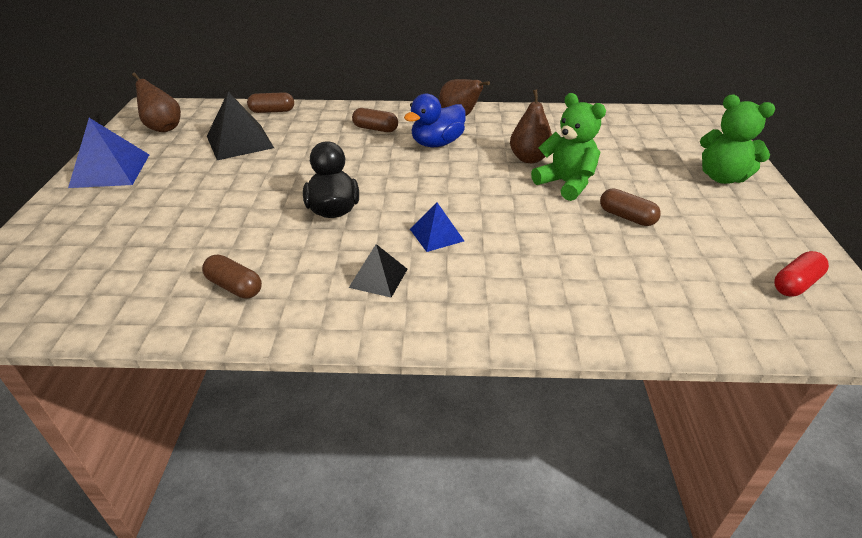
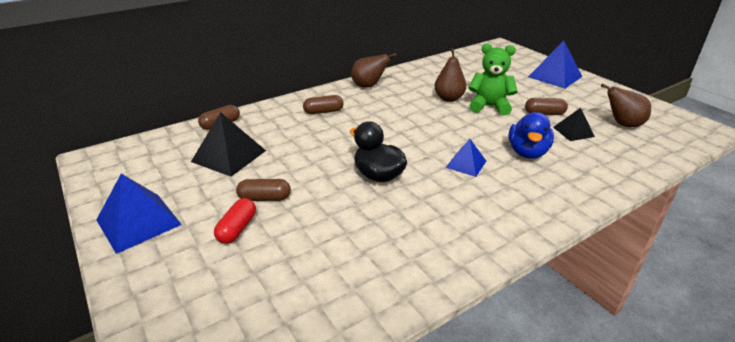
camera: 35 degrees left, 5 degrees down
(163, 128) = (136, 169): brown pear -> brown pear (622, 124)
(234, 287) = (391, 257): brown capsule -> brown capsule (264, 198)
(378, 278) = (473, 205): black pyramid -> black pyramid (573, 132)
(437, 143) = (380, 108): blue duck -> blue duck (527, 152)
(722, 177) = (555, 76): green teddy bear -> blue pyramid
(795, 284) = (654, 118): red capsule -> red capsule (237, 229)

